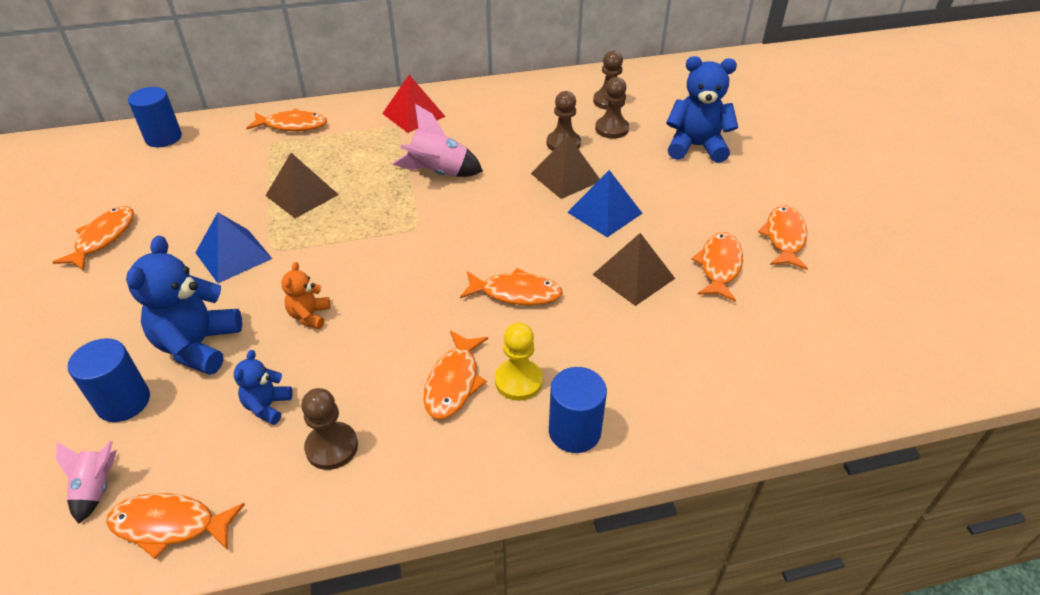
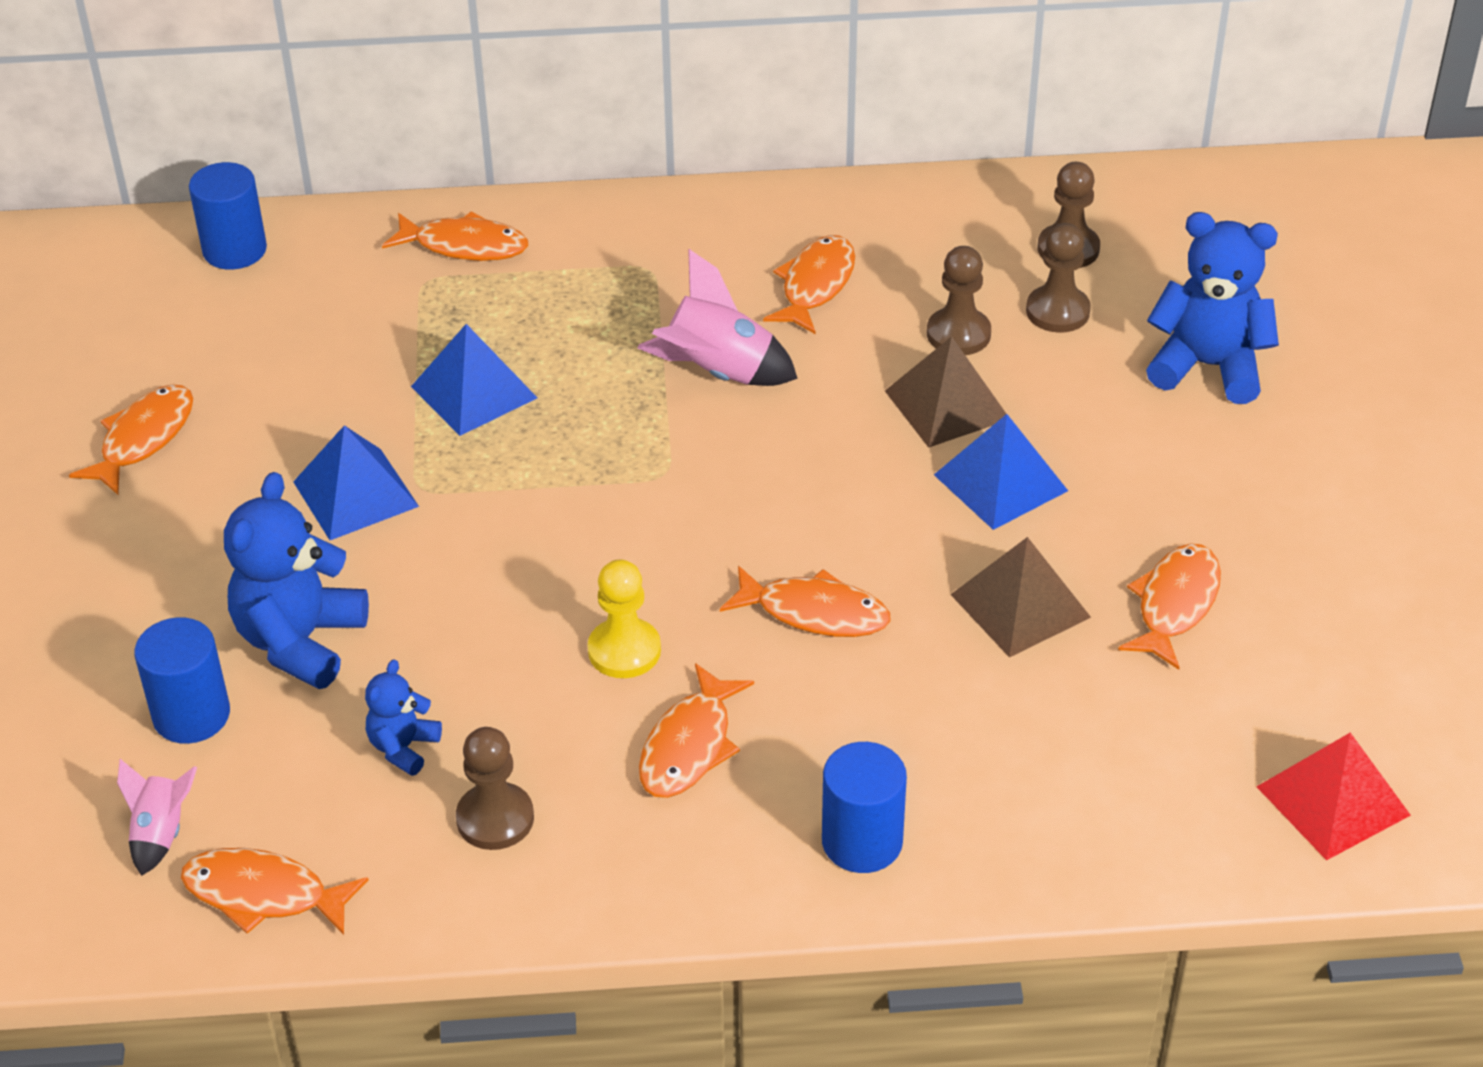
camera: 10 degrees right, 0 degrees up
(302, 195) = (473, 392): brown pyramid -> blue pyramid
(309, 316) = (474, 613): orange teddy bear -> none
(413, 115) = (689, 244): red pyramid -> red pyramid (1333, 800)
(518, 381) = (791, 756): yellow pawn -> yellow pawn (624, 651)
(784, 237) = (1310, 565): orange fish -> orange fish (815, 285)

